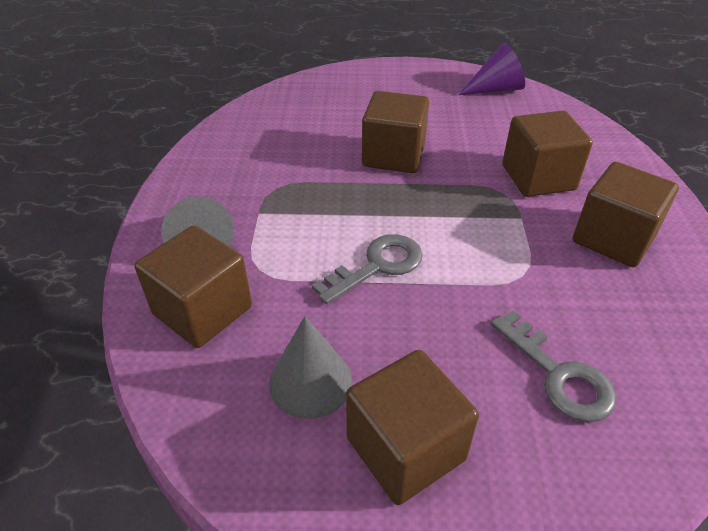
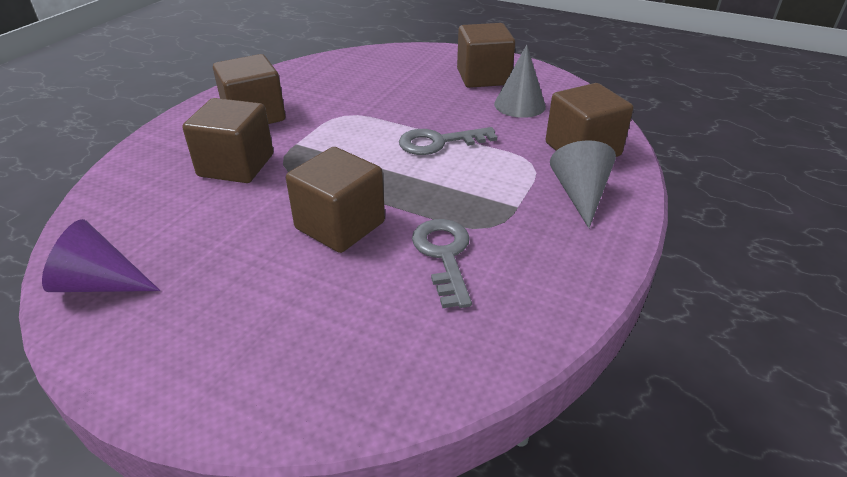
camera: 155 degrees left, 5 degrees down
(558, 375) = (382, 78): grey key -> grey key (444, 255)

